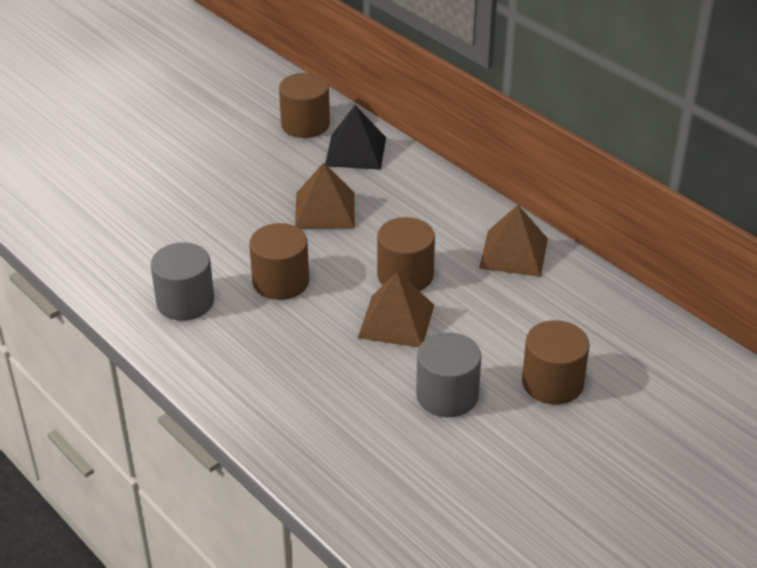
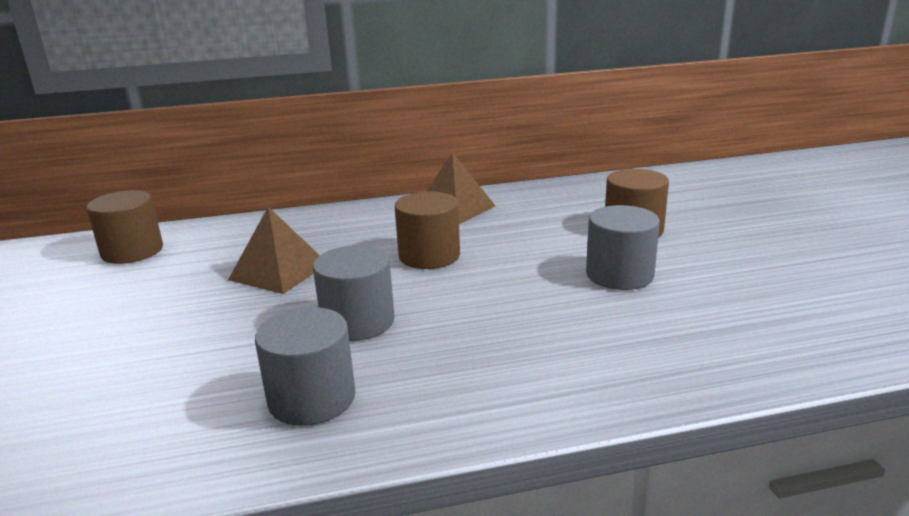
camera: 60 degrees left, 15 degrees down
(281, 281) = (358, 322): brown cylinder -> grey cylinder
(355, 151) = (218, 238): black pyramid -> none
(396, 321) = (491, 274): brown pyramid -> none

